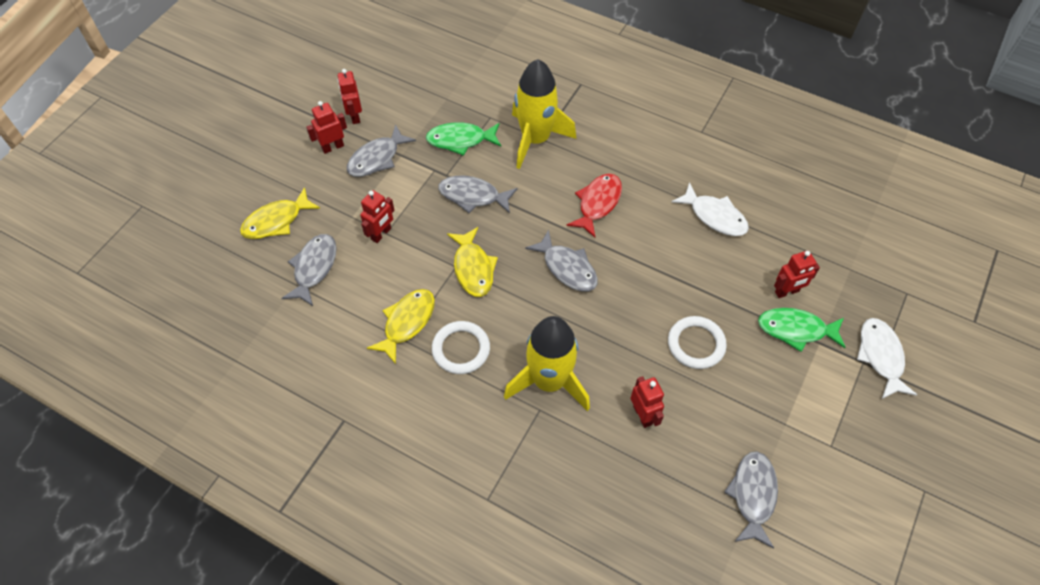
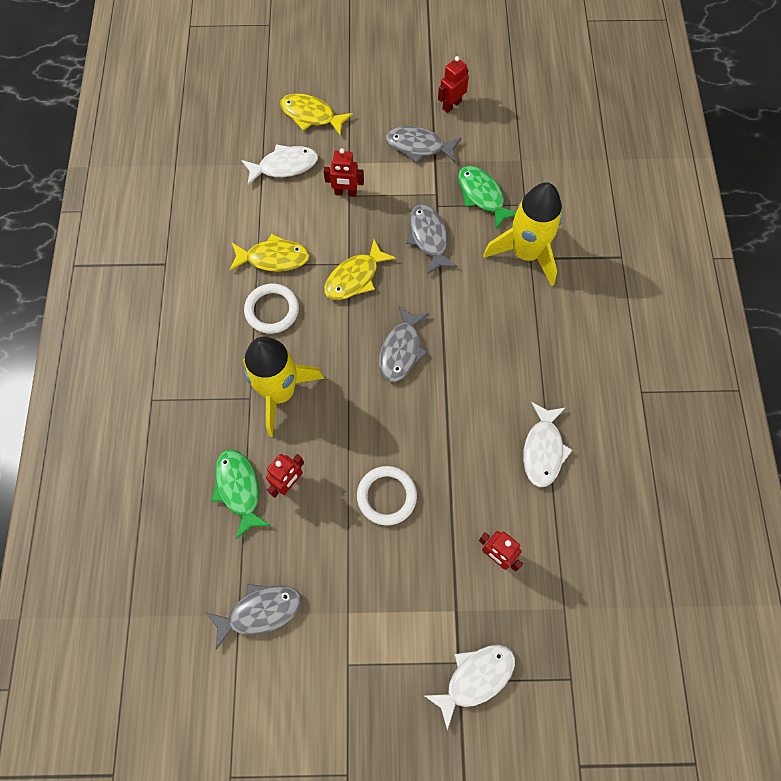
camera: 60 degrees right, 10 degrees up
(314, 268) = (284, 166): grey fish -> white fish
(333, 147) = (408, 109): red robot -> none
(597, 203) = (488, 340): red fish -> none
(796, 330) = (457, 582): green fish -> green fish (239, 489)

